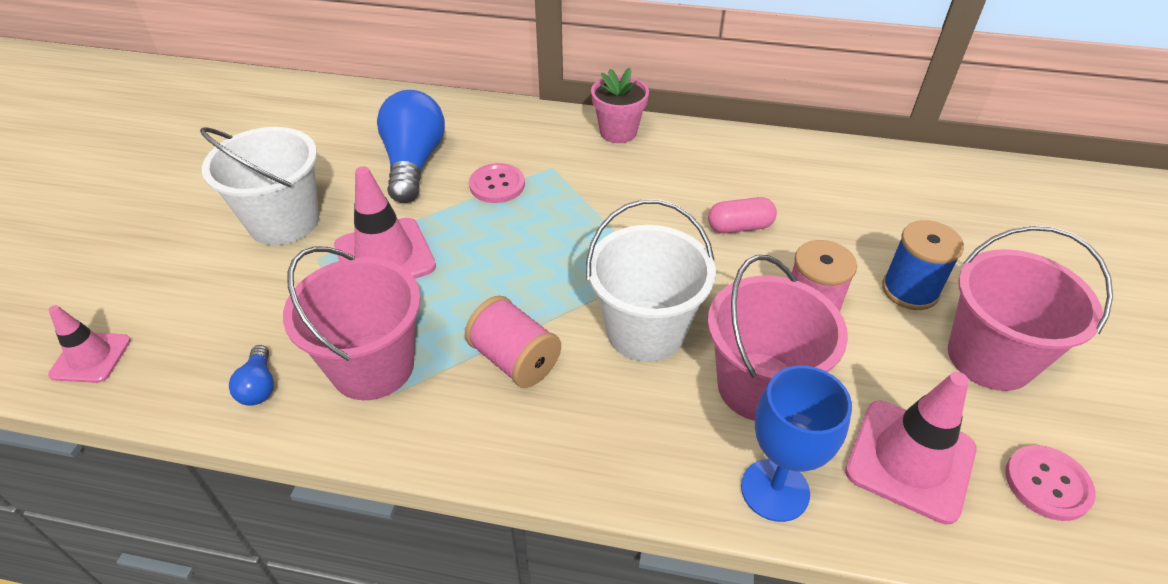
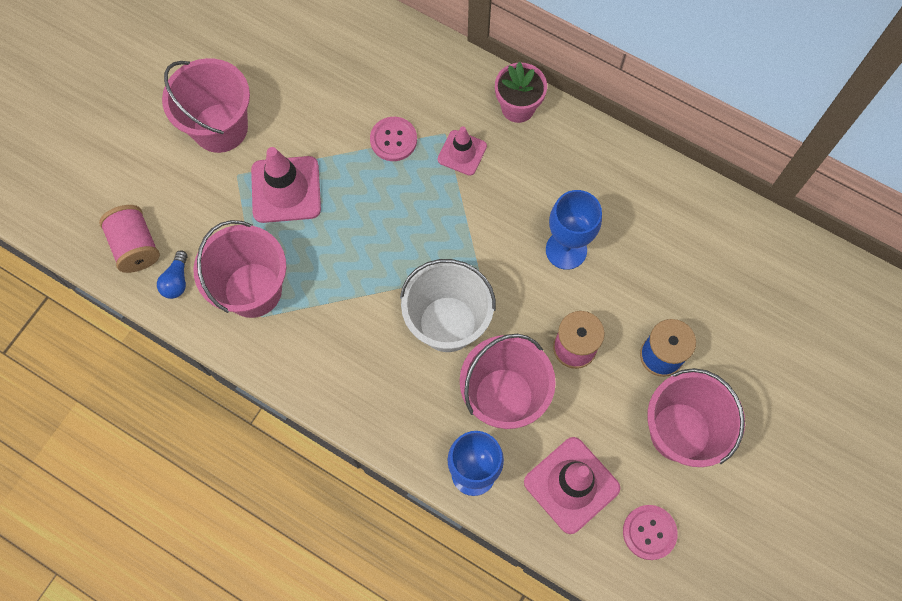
camera: 20 degrees right, 25 degrees up
(91, 357) = (74, 219): pink traffic cone -> pink traffic cone (462, 153)
(284, 222) = (220, 128): white bucket -> pink bucket
(414, 163) = (335, 92): blue light bulb -> none
(514, 359) = (348, 317): pink spool -> pink spool (136, 246)
(739, 227) = (566, 250): pink capsule -> blue goblet

